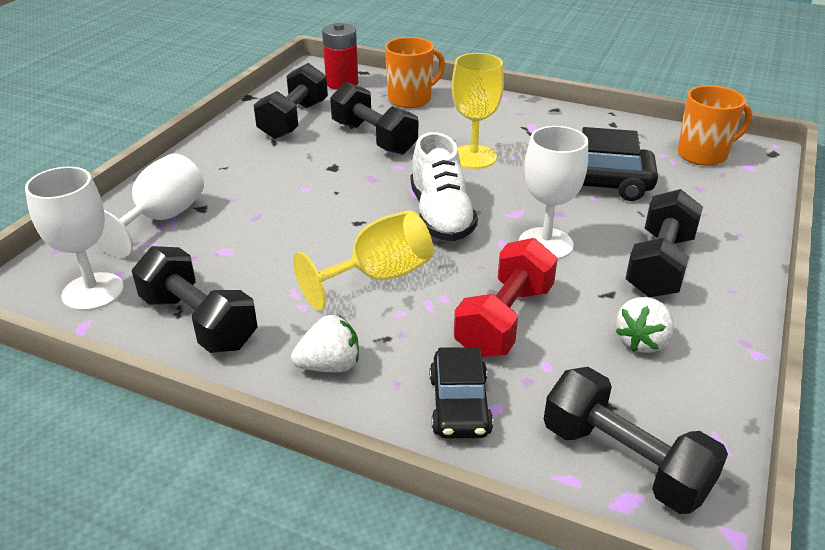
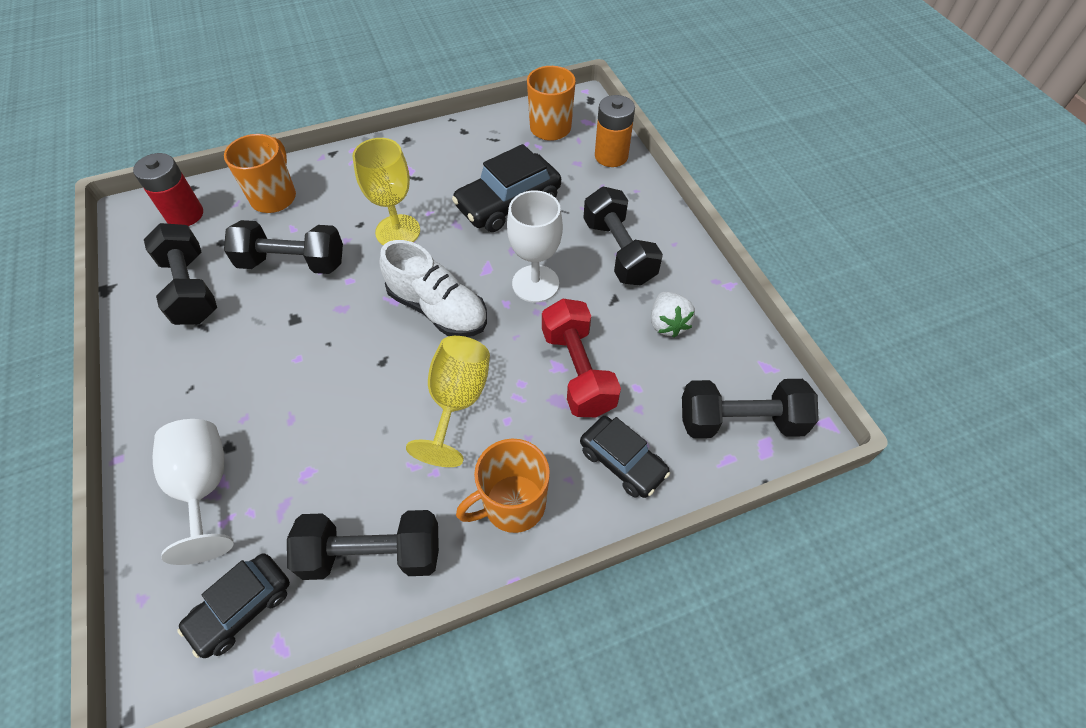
camera: 45 degrees left, 20 degrees up
(93, 292) = (242, 608): white goblet -> black car
(330, 366) = (512, 505): white strawberry -> orange mug
(743, 199) = (611, 156): none -> orange battery

